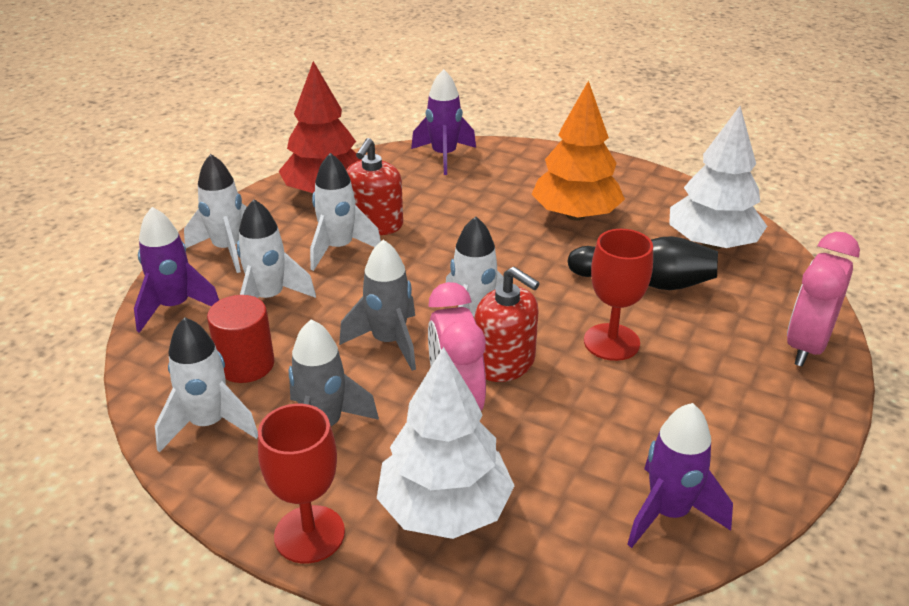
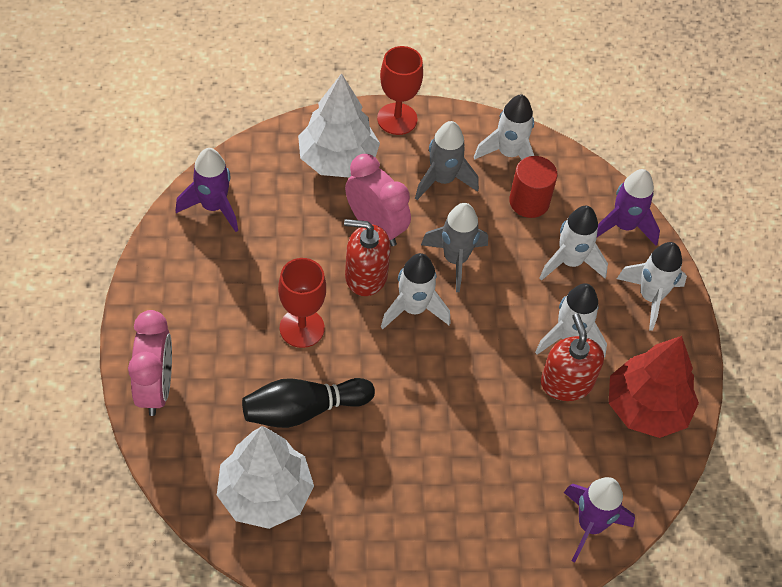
camera: 145 degrees right, 20 degrees up
(575, 215) = (405, 481): orange tree -> none

